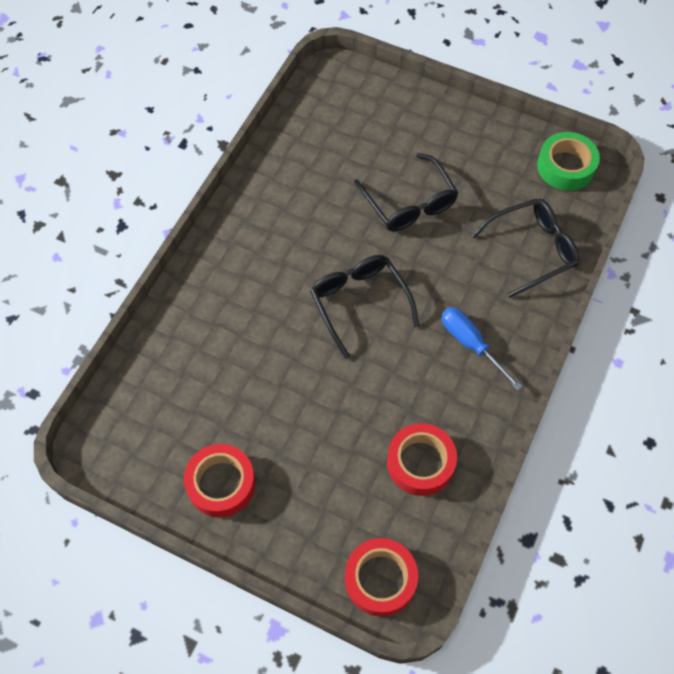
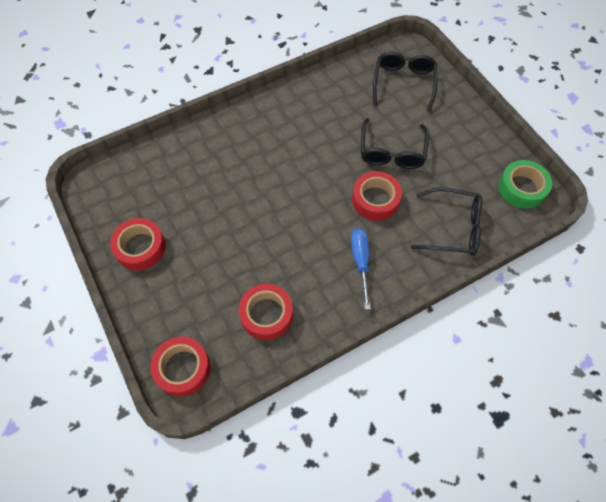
camera: 35 degrees right, 0 degrees up
(359, 303) = (309, 193): black glasses -> black glasses (403, 83)
(433, 267) = (375, 200): none -> red tape

